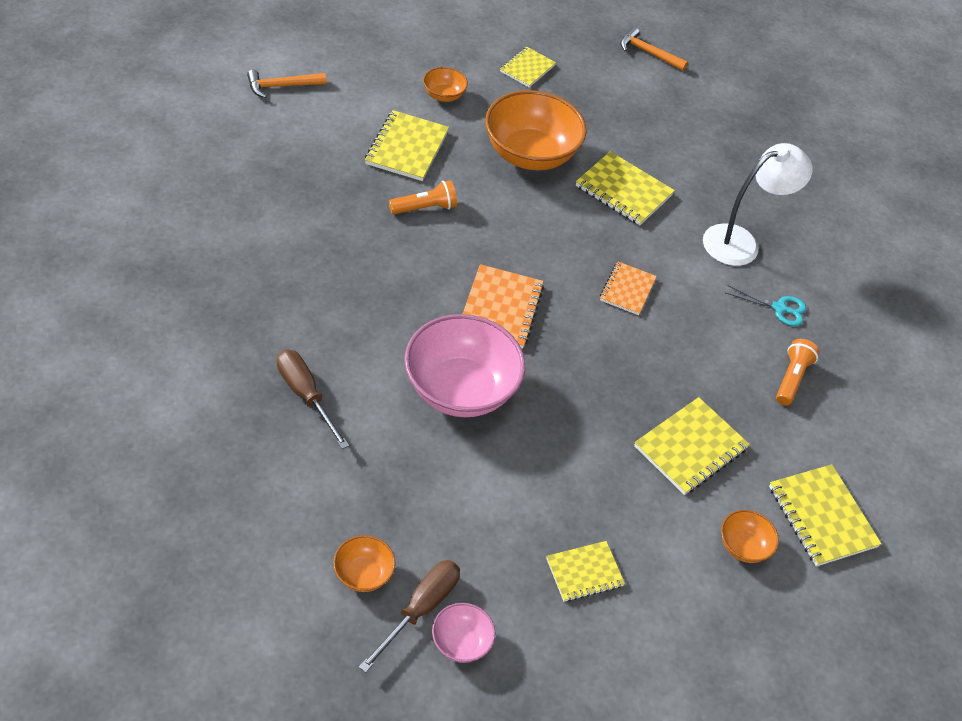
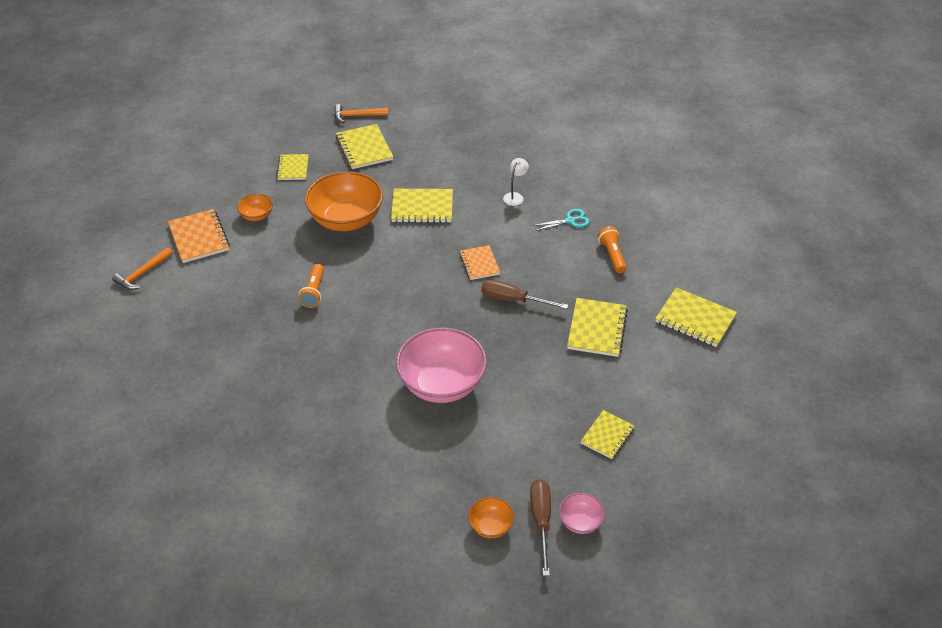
camera: 30 degrees left, 5 degrees down
(305, 395) = (354, 451): brown screwdriver -> brown screwdriver (513, 300)
(407, 148) = (266, 262): yellow notebook -> yellow notebook (364, 148)
(424, 208) = (314, 292): orange flashlight -> orange flashlight turned 150 degrees clockwise
(500, 308) = (419, 322): orange notebook -> orange notebook (199, 237)
(741, 242) = (515, 196): white lamp -> white lamp, size x0.49
(743, 546) = (672, 362): orange bowl -> none

